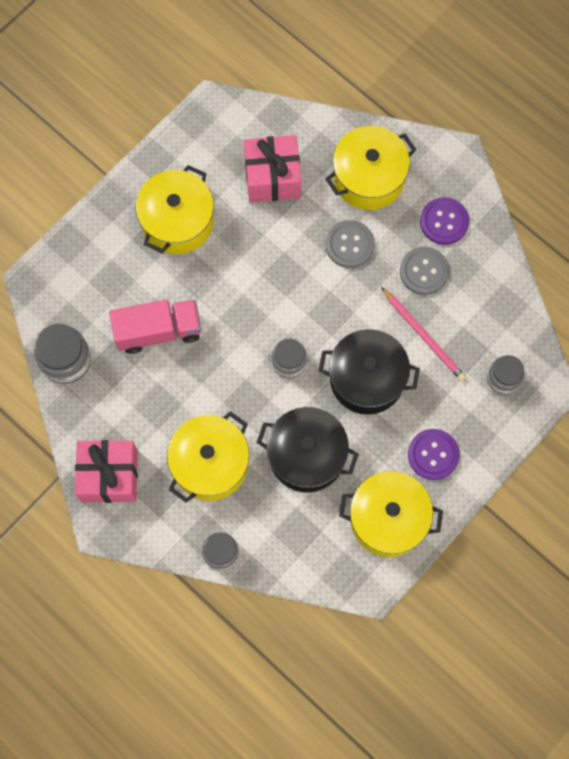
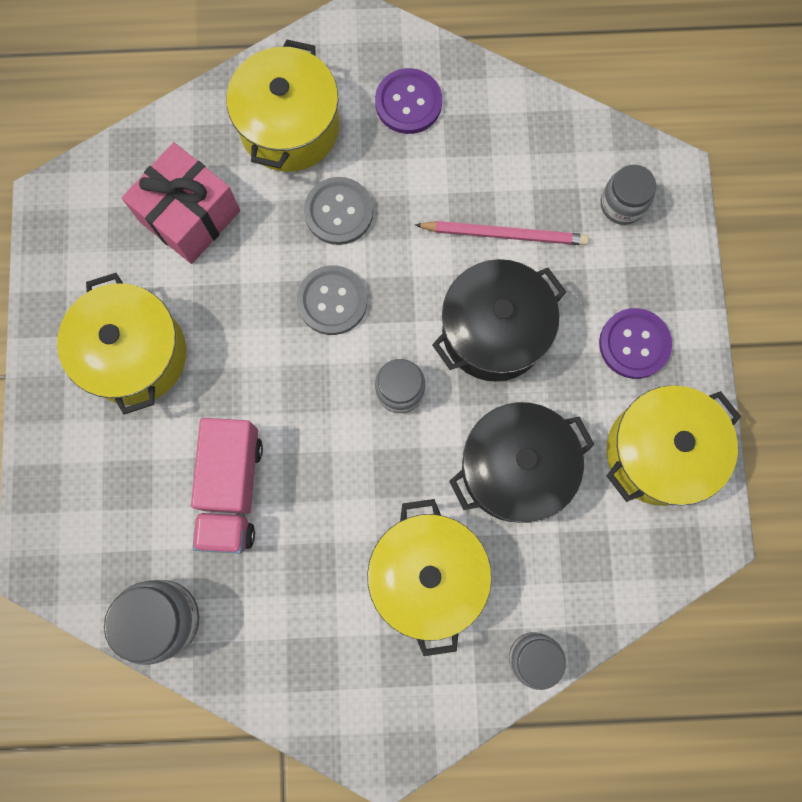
camera: 45 degrees left, 5 degrees up
(109, 476) = (335, 695): pink gift -> none
(158, 331) = (231, 489): pink truck -> pink truck turned 150 degrees clockwise
(424, 271) = (439, 170): grey button -> grey button (332, 301)

